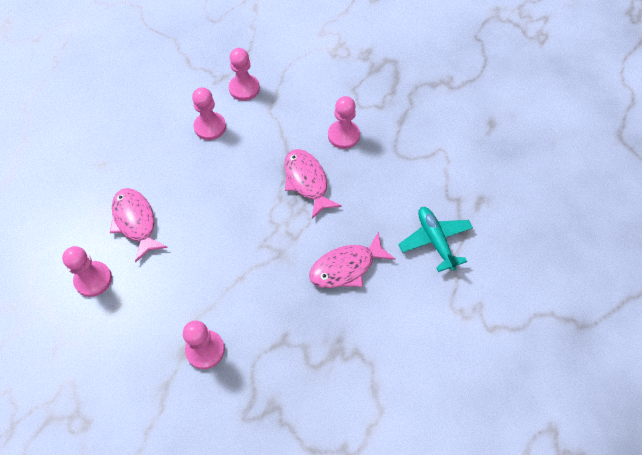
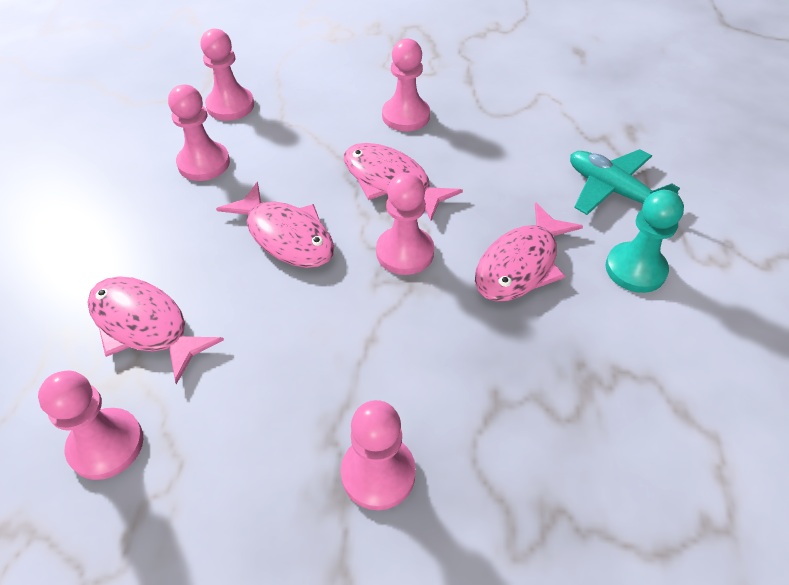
camera: 25 degrees left, 10 degrees down
(230, 195) = (286, 236): none -> pink fish
(287, 232) = (405, 252): none -> pink pawn
(410, 298) = (635, 269): none -> turquoise pawn

